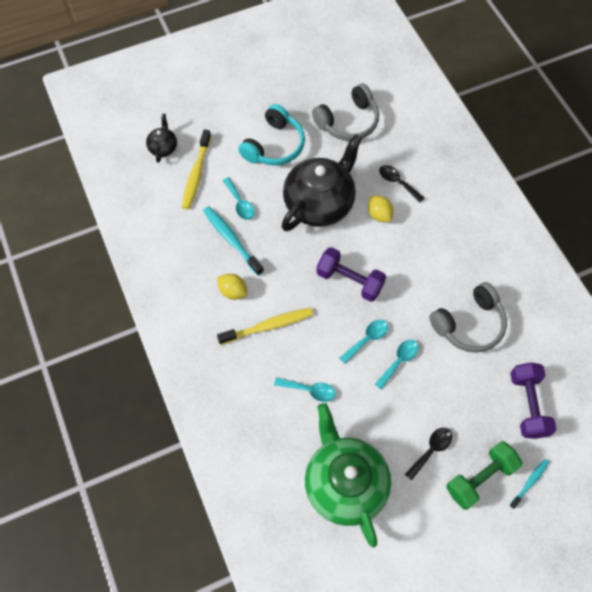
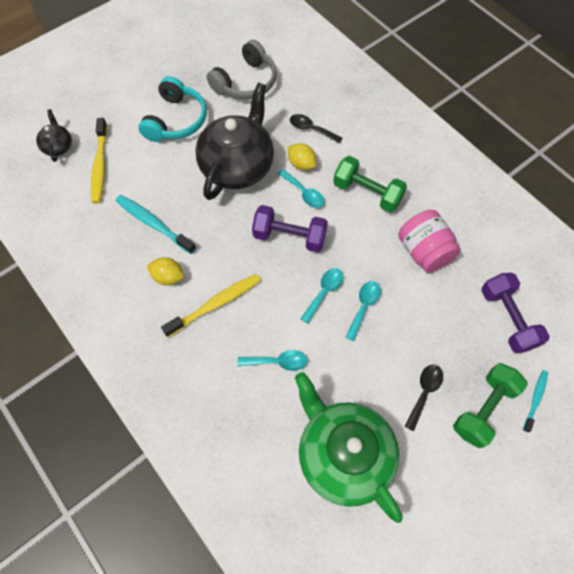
camera: 15 degrees left, 0 degrees up
(240, 203) = (154, 185): turquoise spoon -> turquoise spoon (304, 193)
(432, 256) = (367, 193): none -> green dumbbell
(469, 324) = (424, 252): grey headphones -> pink jar

